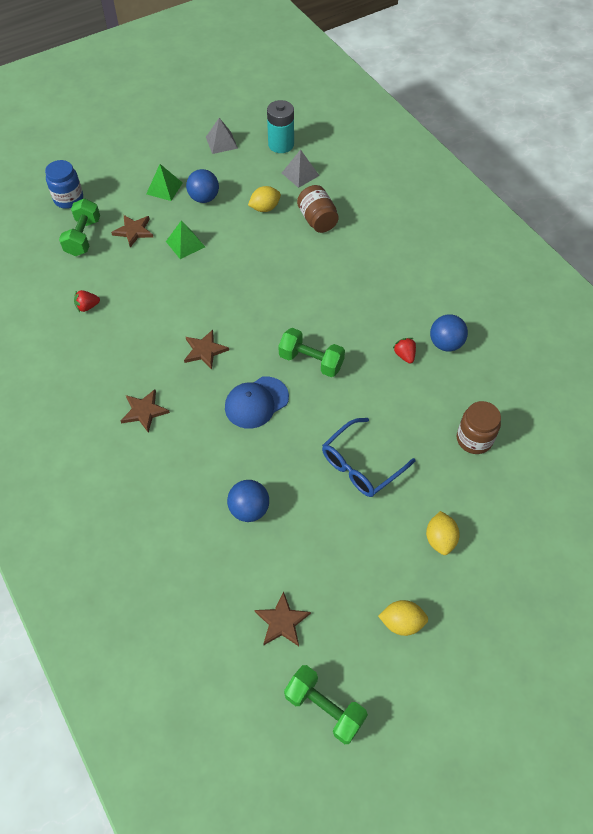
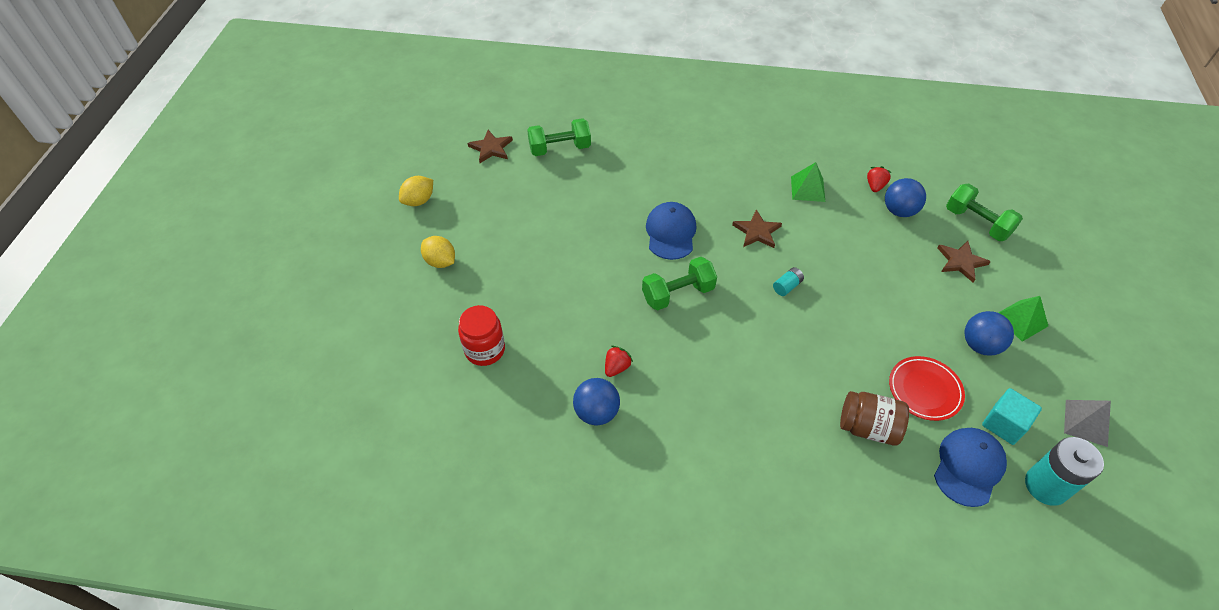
camera: 130 degrees right, 5 degrees down
(68, 199) = (1048, 238): blue jar -> none
(144, 411) = (727, 167): brown star -> none
(185, 244) = (912, 290): green pyramid -> green pyramid (808, 189)
(244, 306) = (787, 286): none -> turquoise battery
(249, 509) = (583, 176): blue ball -> blue ball (899, 211)
(256, 170) = (1004, 424): none -> turquoise cube
(265, 208) = (924, 390): yellow lemon -> red plate
(300, 174) = (968, 467): grey pyramid -> blue cap
(324, 708) = (423, 136): green dumbbell -> green dumbbell (560, 148)
(361, 465) = (547, 258): blue glasses -> none
(404, 355) = (617, 367): red strawberry -> red strawberry turned 75 degrees counterclockwise
(474, 439) = (485, 350): brown jar -> red jar

